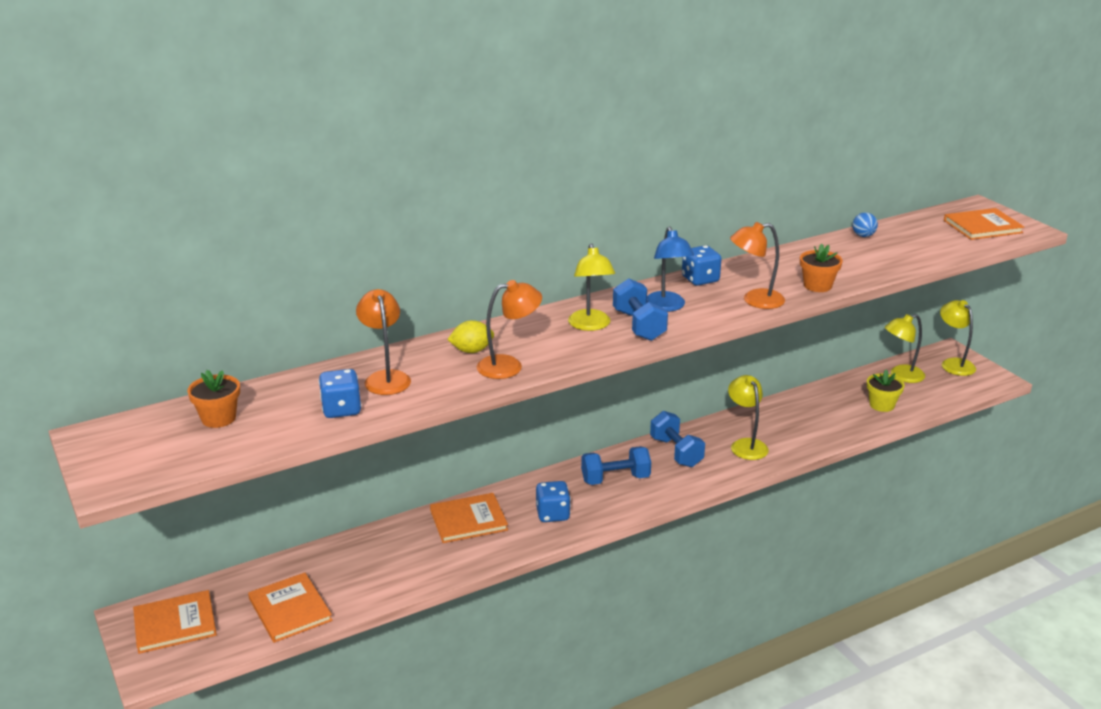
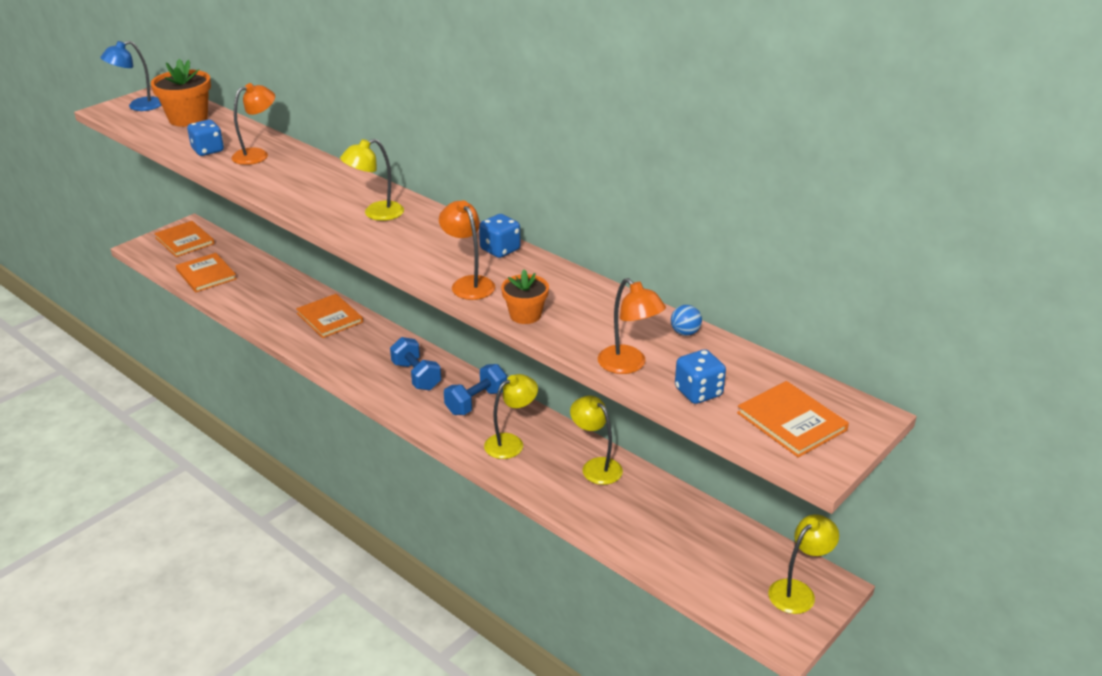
camera: 70 degrees right, 5 degrees up
(218, 418) = (188, 118): orange flower pot -> orange flower pot, size x1.63
(290, 609) = (206, 274): orange book -> orange book turned 75 degrees counterclockwise
(472, 351) = (310, 175): yellow lemon -> none
(509, 366) = (291, 193): orange lamp -> orange lamp (628, 365)
(552, 514) = (351, 354): blue dice -> blue dice (698, 392)
(639, 325) = (386, 234): blue dumbbell -> none
(667, 307) = (430, 241): blue lamp -> blue lamp (138, 106)
(882, 405) = (649, 533): yellow flower pot -> none
(901, 376) = (731, 544): yellow lamp -> yellow lamp (596, 466)

